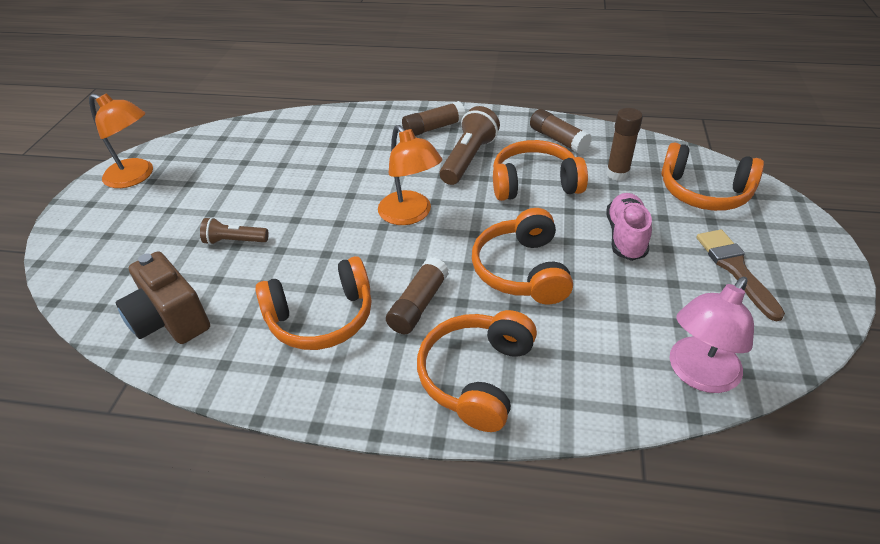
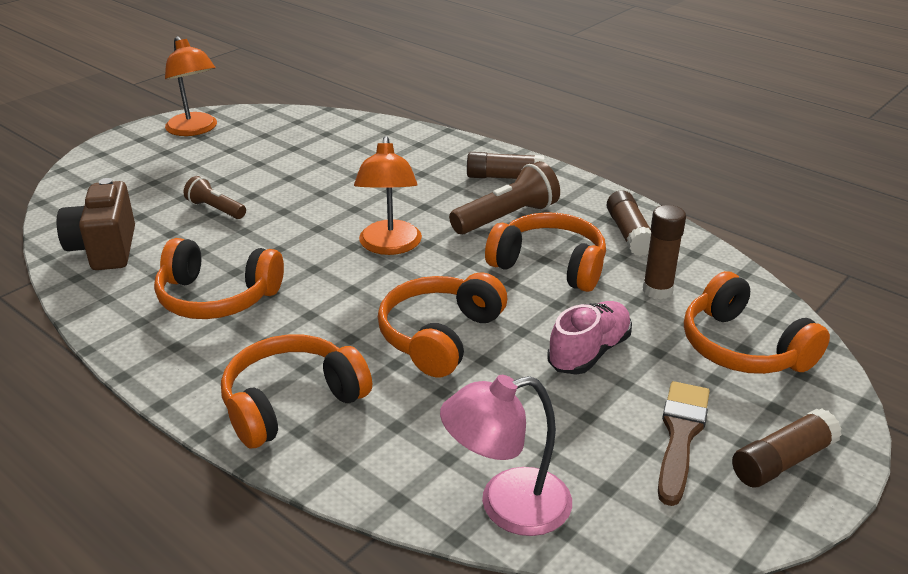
camera: 30 degrees right, 10 degrees down
(418, 304) = (309, 323): brown glue stick -> brown glue stick (782, 461)

